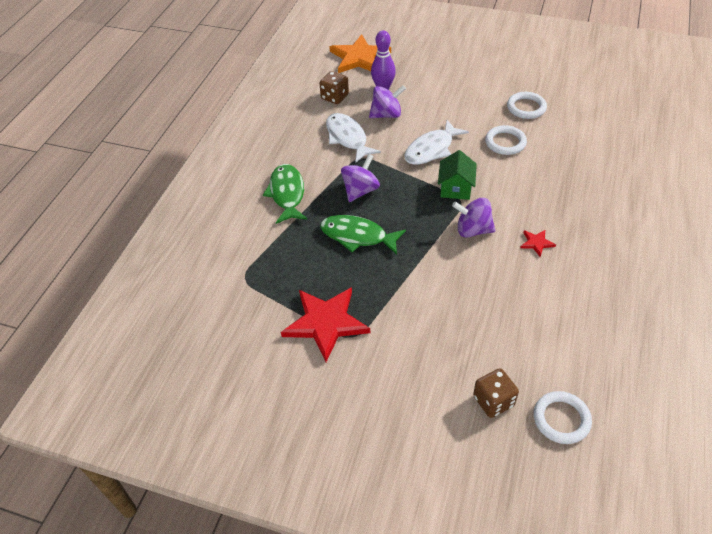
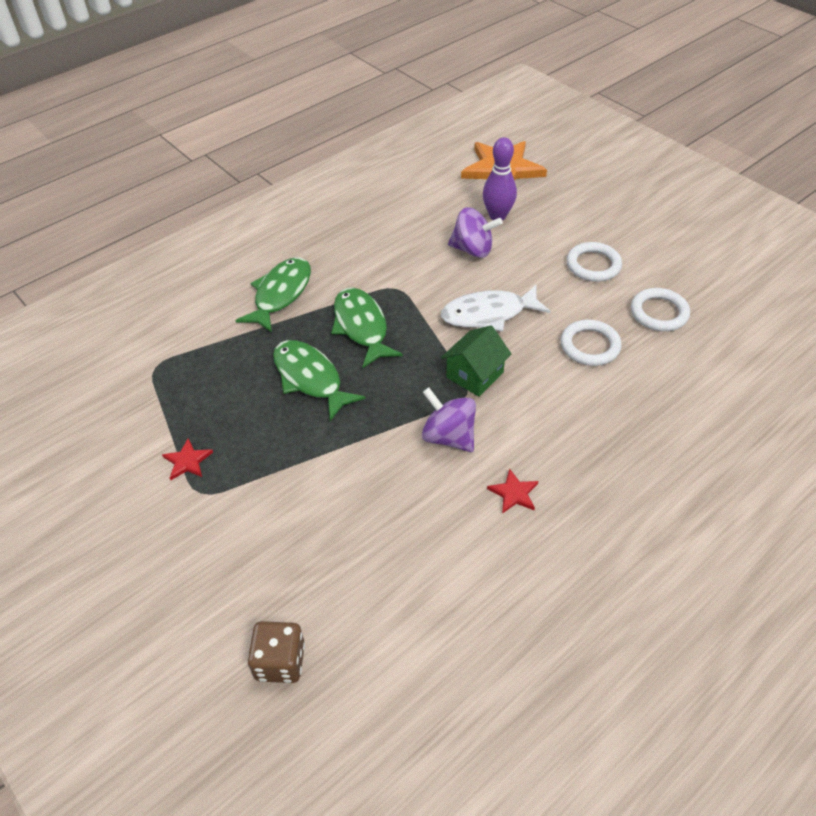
camera: 30 degrees right, 0 degrees up
(326, 323) = (187, 461): red star -> red star, size x0.43
(334, 97) = (432, 205): brown dice -> none
(347, 138) = (403, 258): white fish -> none
(360, 190) = (361, 327): purple spinning top -> green fish
(561, 419) = (338, 736): white ring -> white ring (593, 265)

